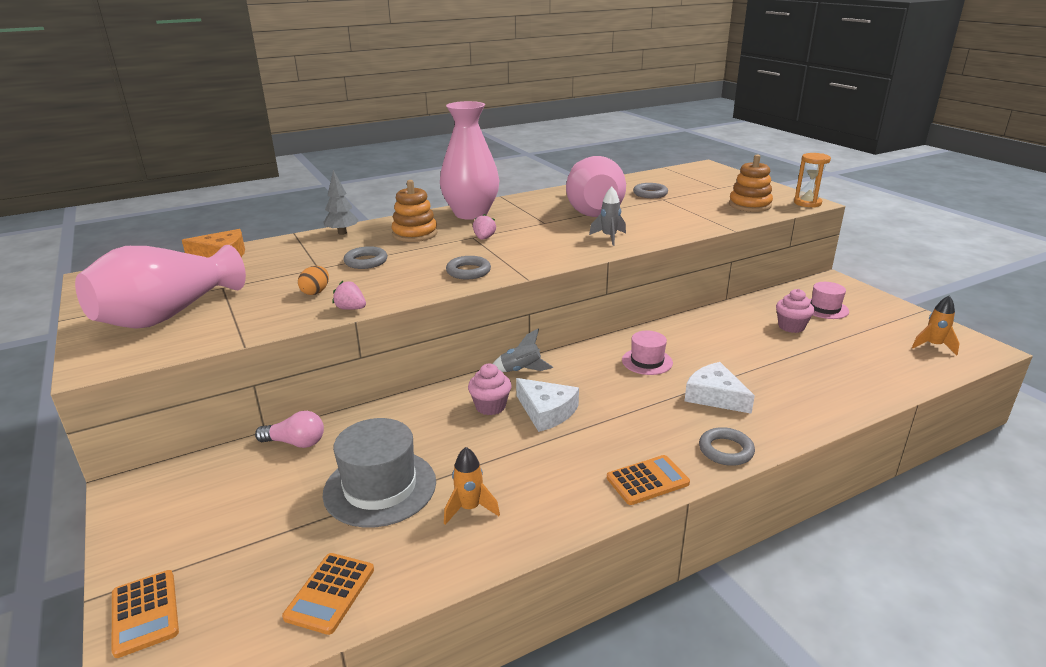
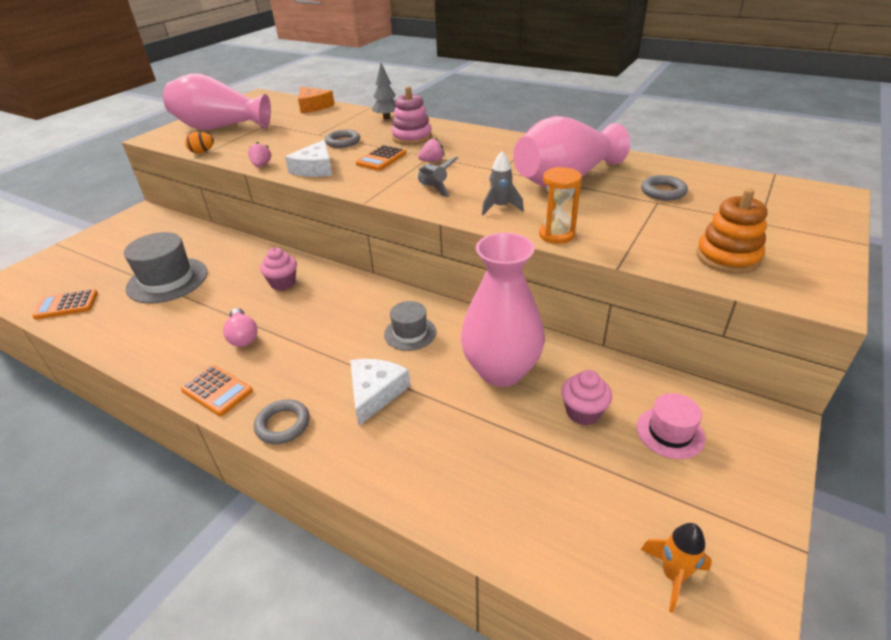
camera: 60 degrees right, 10 degrees up
(145, 613) = (47, 261): orange calculator -> orange calculator (381, 159)
(296, 443) = (202, 235): pink light bulb -> pink light bulb (243, 336)
(316, 292) = (279, 147): orange egg -> orange egg (202, 152)
(415, 234) = (412, 137): orange stacking toy -> pink stacking toy
(468, 271) = (358, 177): grey ring -> none
(470, 508) = (155, 321): orange rocket -> none
(471, 214) = (481, 139): pink vase -> pink vase (501, 371)
(521, 370) = (344, 277): grey rocket -> grey rocket (433, 189)
(546, 411) = (291, 309): white cheese -> white cheese (315, 168)
(647, 361) = (410, 333): pink hat -> grey hat
(807, 203) = (814, 298): orange hourglass -> orange hourglass (556, 235)

